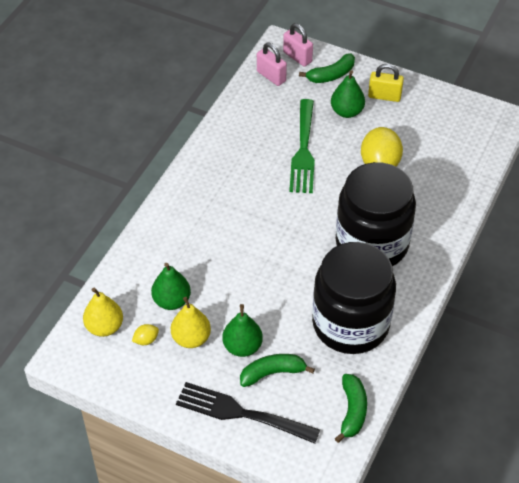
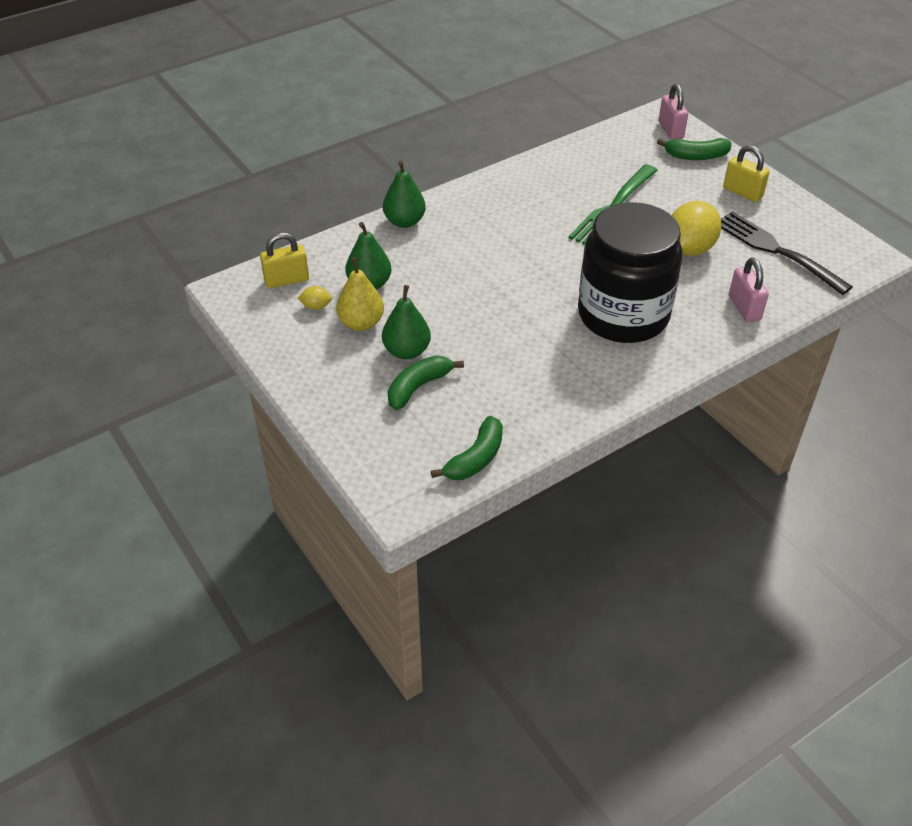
camera: 30 degrees right, 5 degrees down
(104, 327) = (286, 280): yellow pear -> yellow padlock
(241, 413) = (355, 408): black fork -> black fork (775, 250)
(271, 76) = (629, 137): pink padlock -> pink padlock (744, 308)
(272, 373) = (418, 387): green banana -> green banana turned 60 degrees counterclockwise
(347, 111) = (688, 192): green pear -> green pear (404, 222)
(350, 324) = (540, 378): black jar -> none

